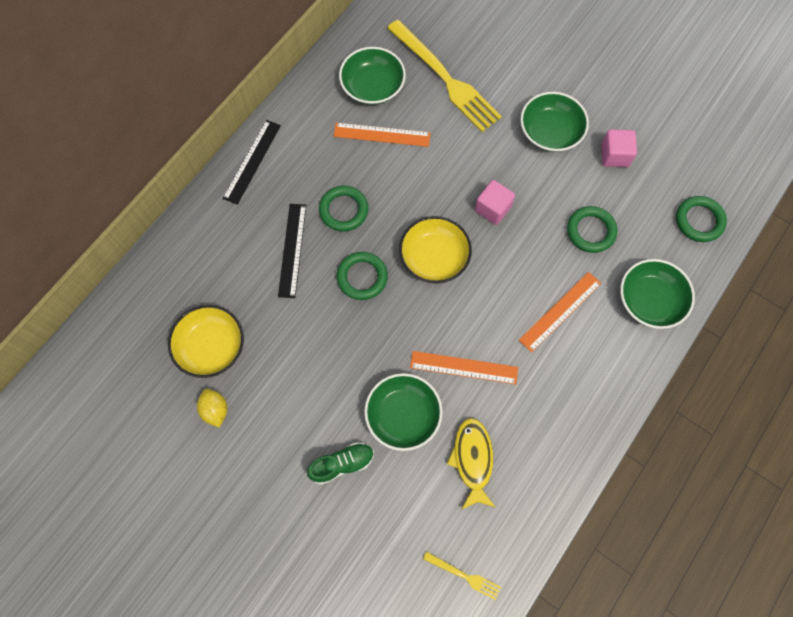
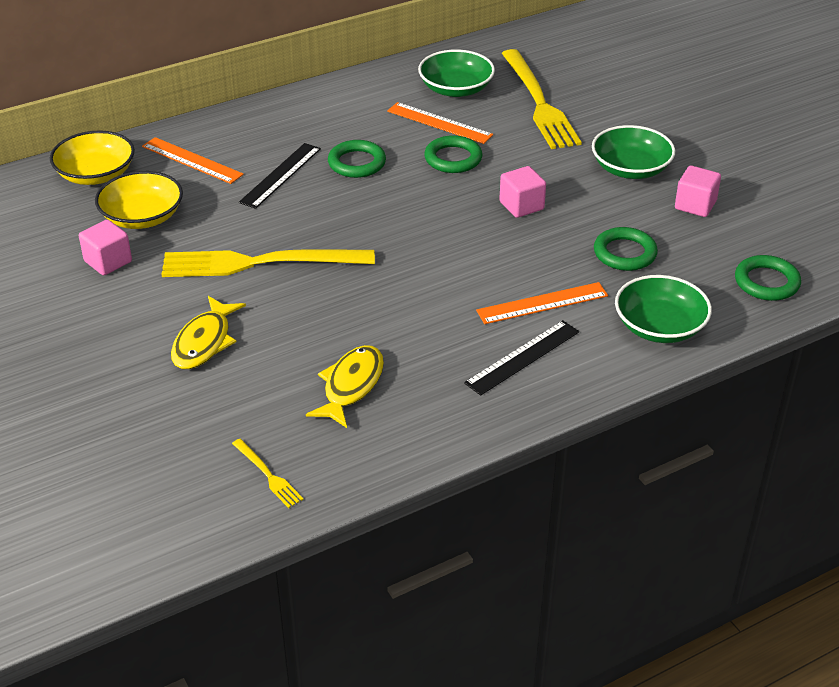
camera: 25 degrees right, 30 degrees down
(215, 410) = (108, 261): yellow lemon -> pink cube
(252, 161) = (290, 106): black ruler -> black ruler (522, 357)
(333, 359) = (260, 263): none -> yellow fork
(342, 464) = (204, 342): green shoe -> yellow fish
(362, 277) = (338, 214): green ring -> green ring (453, 158)
(403, 415) = (300, 327): green bowl -> none
(434, 257) = (428, 222): yellow bowl -> yellow bowl (96, 174)
(464, 367) = (397, 312): orange ruler -> orange ruler (192, 160)

